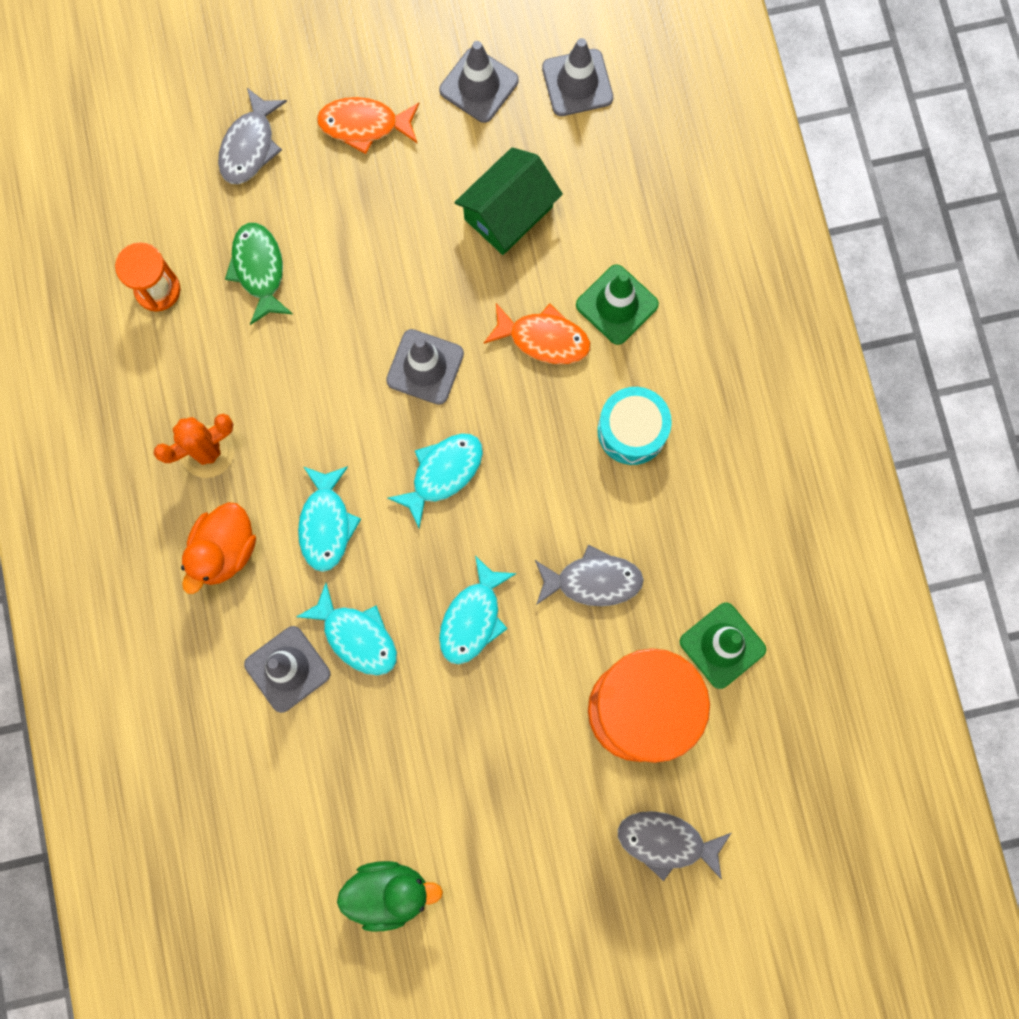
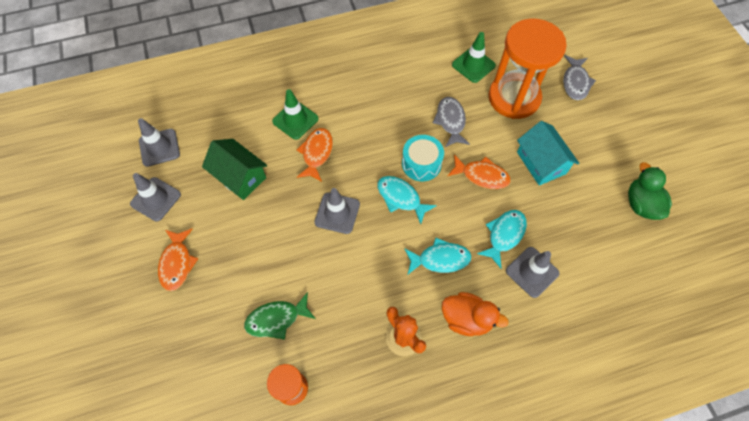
camera: 95 degrees left, 15 degrees down
(250, 146) = (187, 336): grey fish -> none
(473, 618) = (481, 176): turquoise fish -> orange fish
(489, 730) = (541, 163): none -> turquoise house
(632, 430) = (366, 109): turquoise drum -> turquoise drum (421, 164)

